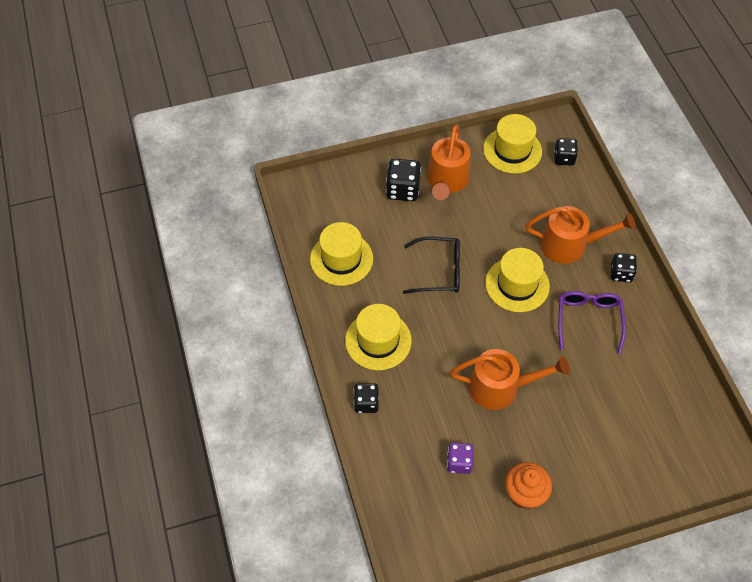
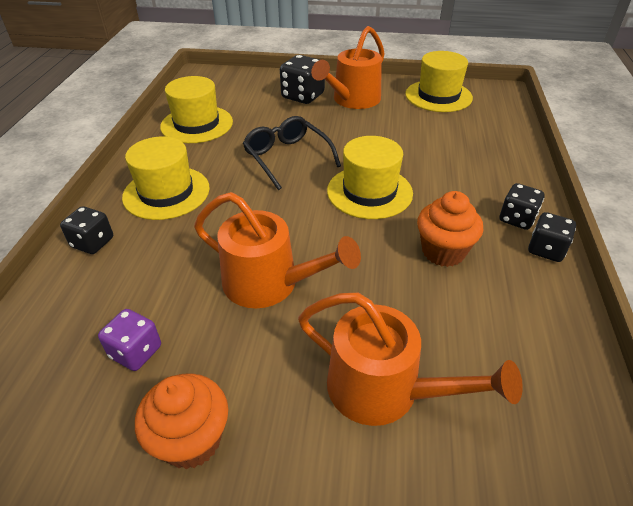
camera: 25 degrees right, 15 degrees down
(439, 271) = (287, 158): black glasses -> black glasses turned 150 degrees counterclockwise
(564, 158) = (494, 112): black dice -> black dice (546, 250)
(569, 245) = (460, 176): orange watering can -> orange watering can (384, 390)
(588, 320) = (443, 252): purple glasses -> orange cupcake

